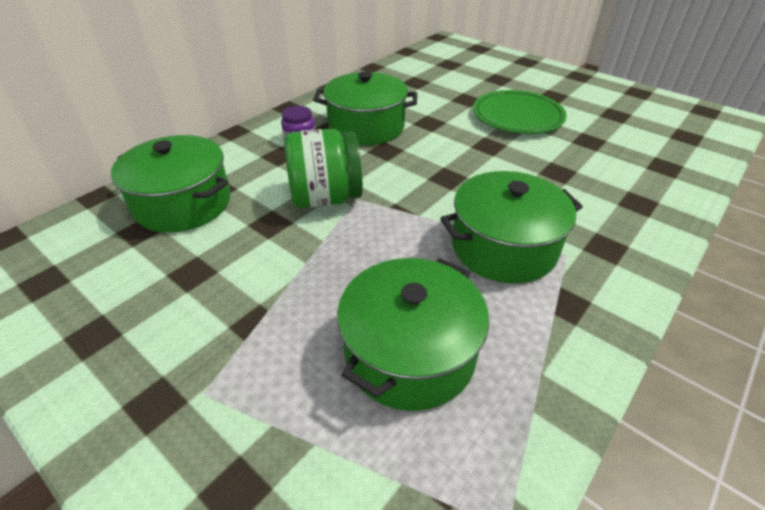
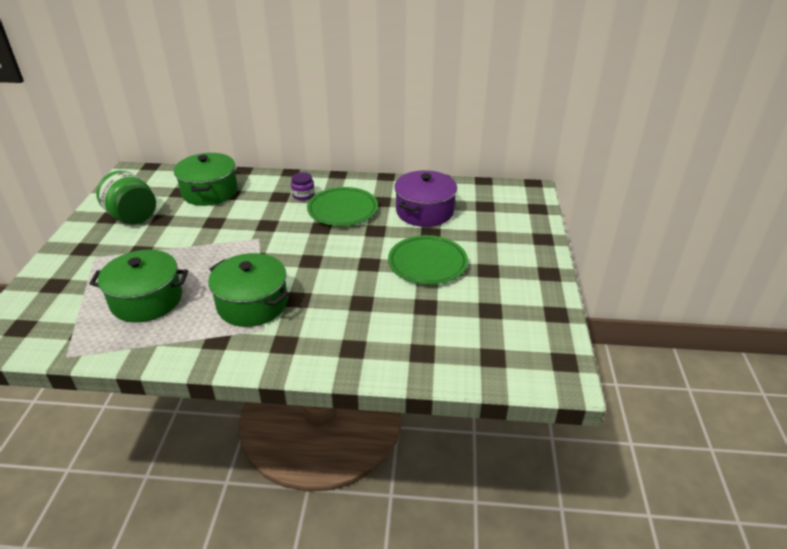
camera: 55 degrees right, 5 degrees down
(326, 198) = (250, 229): green jar -> green jar (133, 217)
(366, 127) = (342, 210): green pot -> green plate
(425, 89) = (424, 211): none -> purple pot

